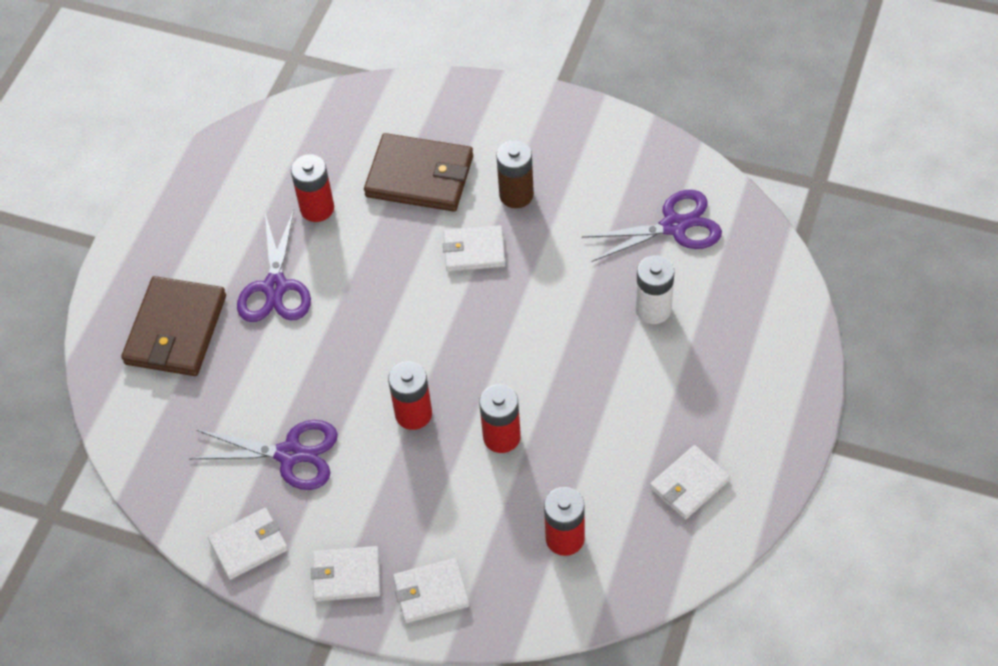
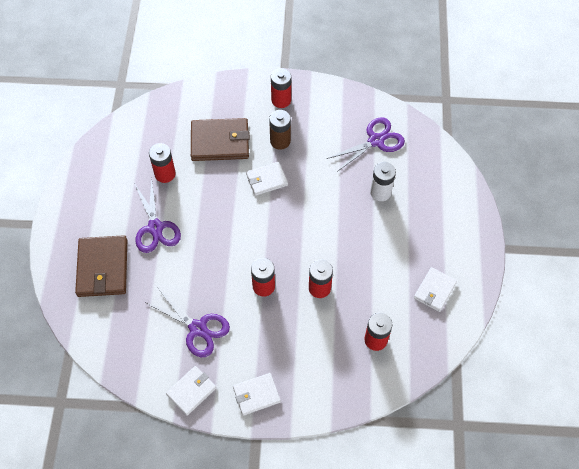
camera: 20 degrees left, 5 degrees up
(290, 454) = (198, 328): purple scissors -> purple scissors turned 45 degrees clockwise
(431, 592) = (309, 392): white wallet -> none
(539, 131) = (281, 100): none -> red battery

